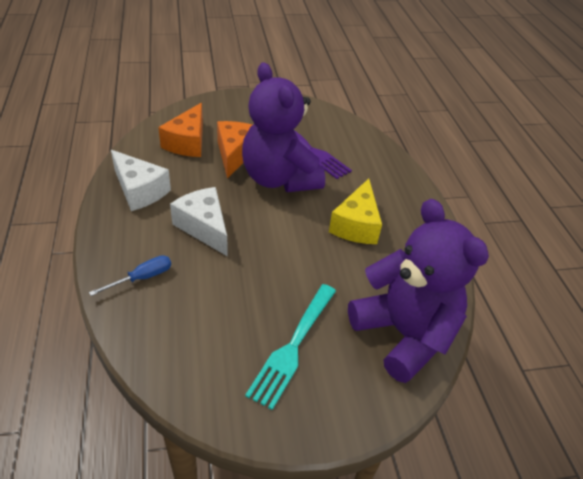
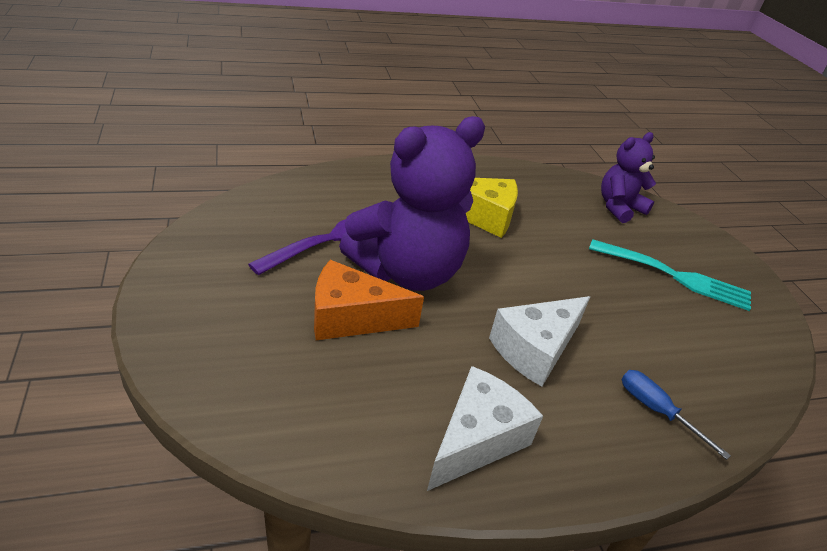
camera: 95 degrees left, 5 degrees down
(187, 142) = (321, 382): orange cheese -> none
(404, 334) = (619, 207): purple teddy bear -> purple teddy bear, size x0.55

